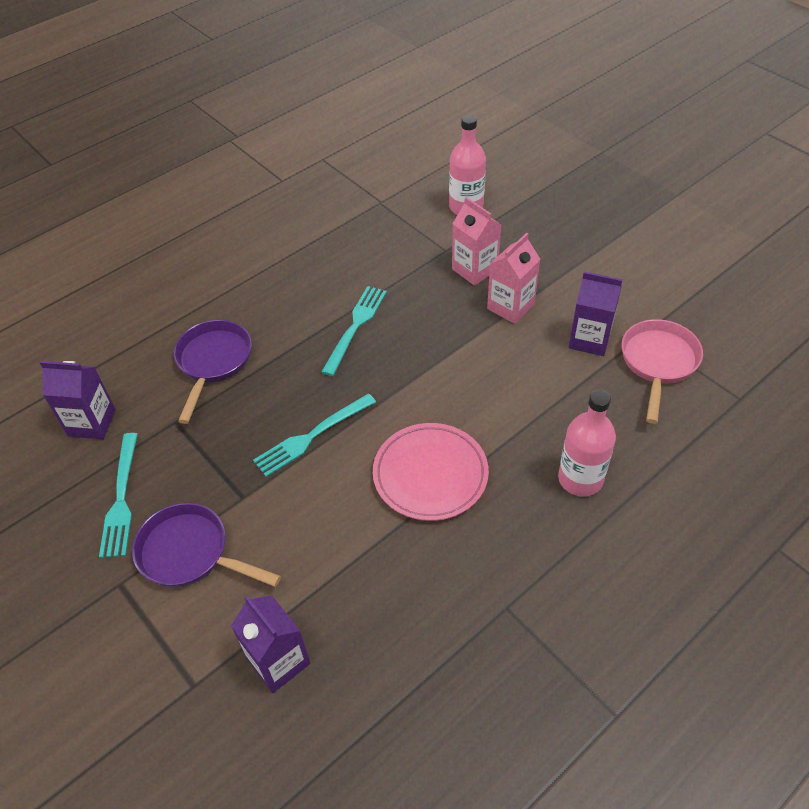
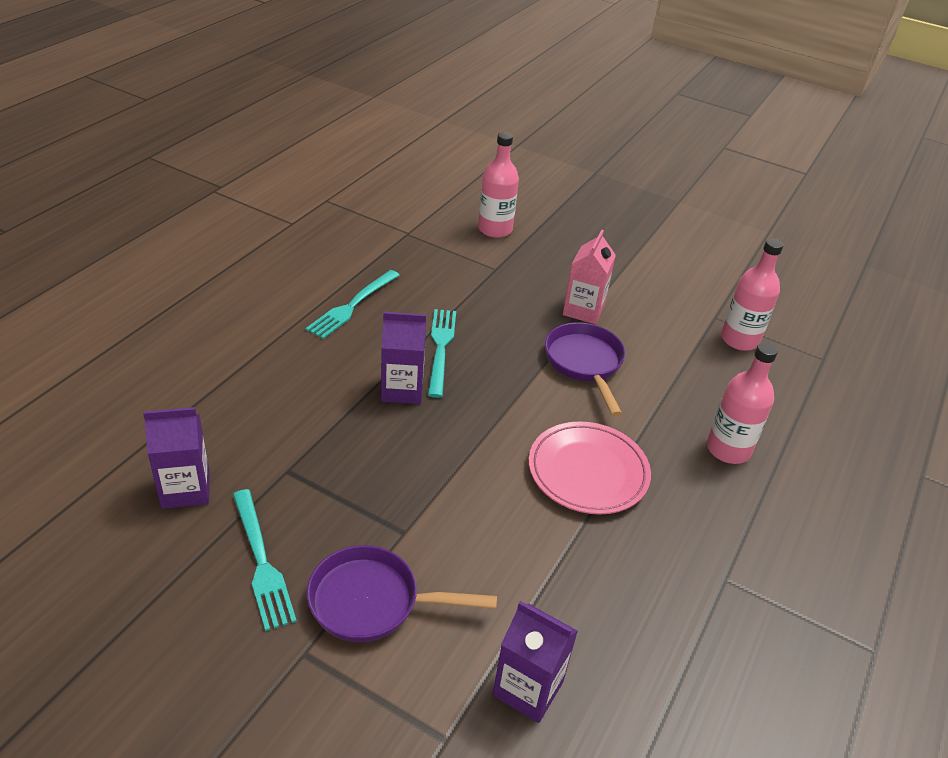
camera: 25 degrees left, 10 degrees down
(213, 363) = (302, 404): purple pan -> purple pan (585, 364)
(311, 437) = (448, 459): turquoise fork -> turquoise fork (352, 306)
(474, 270) = (532, 282): pink carton -> none
(589, 340) = (670, 328): purple carton -> purple carton (402, 389)
(658, 363) = (739, 339): pink pan -> pink bottle

